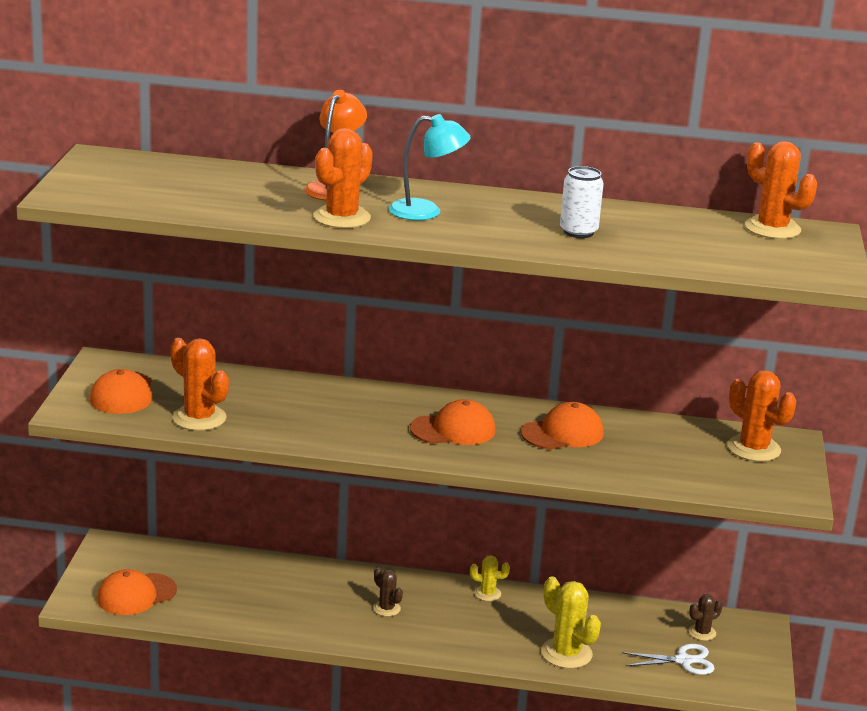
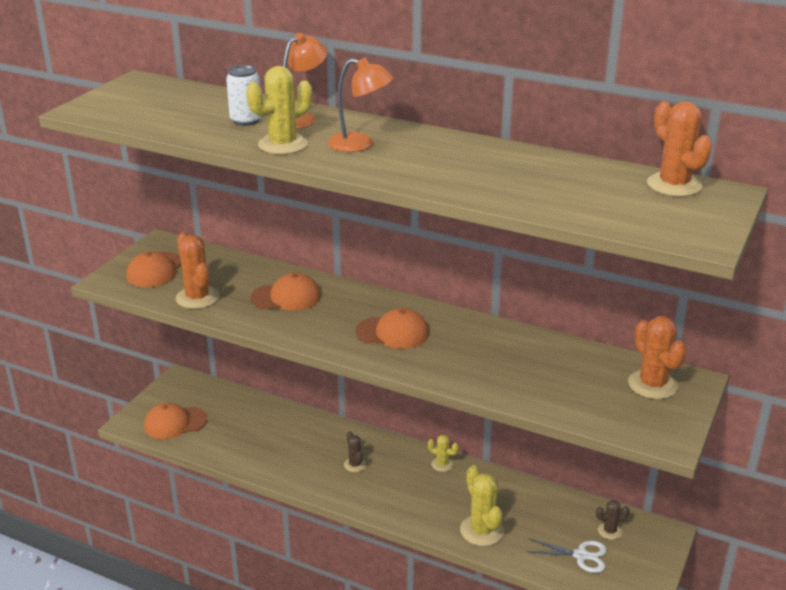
camera: 20 degrees right, 5 degrees up
(342, 218) = (283, 145): orange cactus -> yellow cactus
(426, 211) = (360, 144): turquoise lamp -> orange lamp
(562, 433) = (484, 347): orange cap -> orange cap (286, 297)
(578, 232) = (481, 174): white can -> white can (246, 120)

